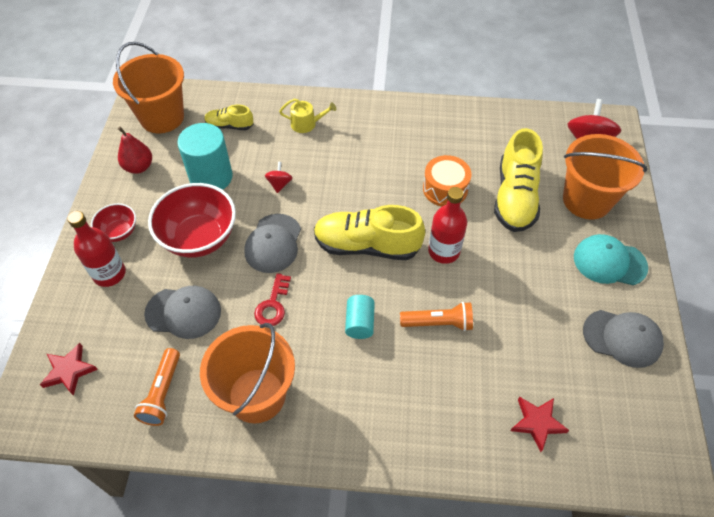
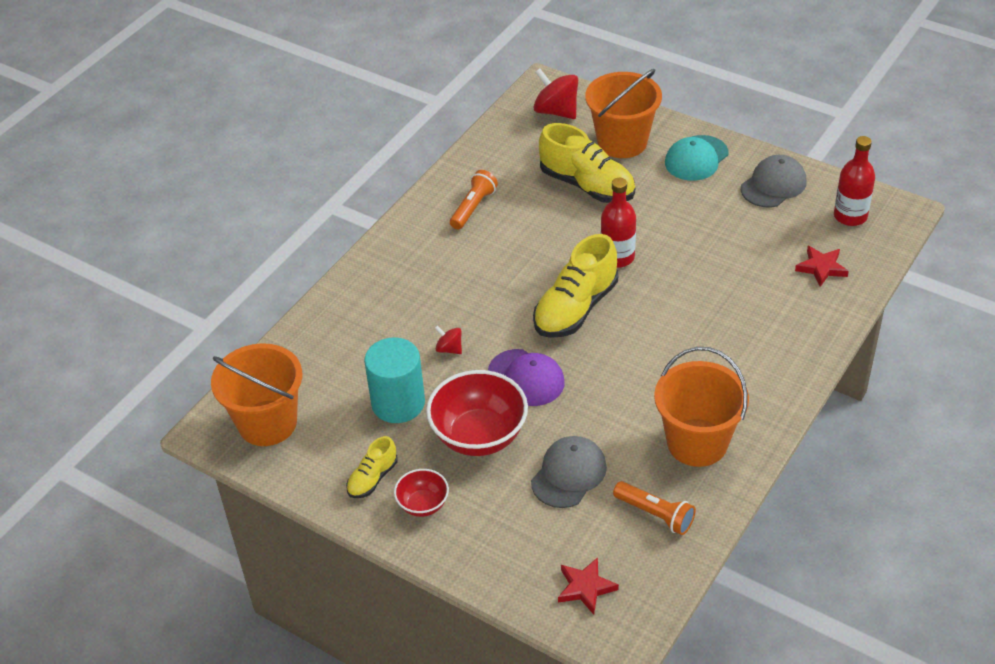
camera: 60 degrees left, 10 degrees down
(109, 274) = (478, 526): red bottle -> red bottle (850, 216)
(139, 167) = (334, 464): red pear -> none
(230, 126) = (330, 365): yellow shoe -> yellow shoe (372, 478)
(273, 243) = (526, 378): grey cap -> purple cap
(273, 305) = (602, 401): red key -> none
(307, 124) = (378, 300): yellow watering can -> none
(360, 323) = (661, 344): turquoise cylinder -> none
(438, 323) = (693, 291): orange flashlight -> orange flashlight (473, 207)
(445, 189) = (544, 228): orange drum -> none

